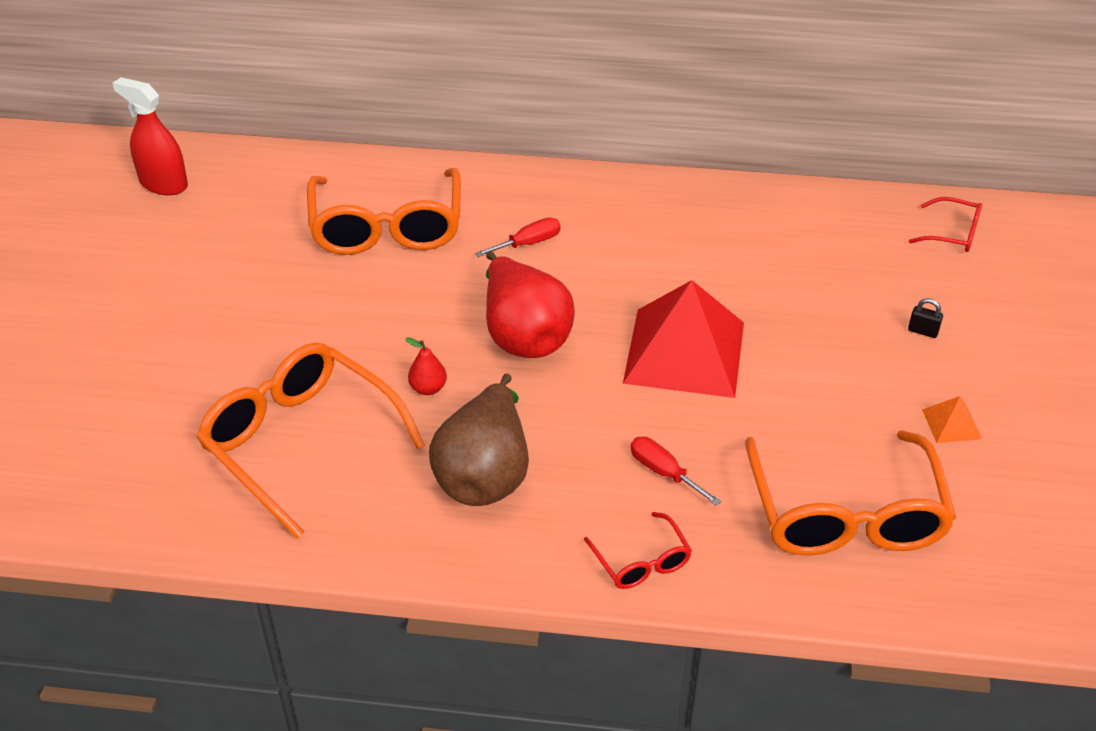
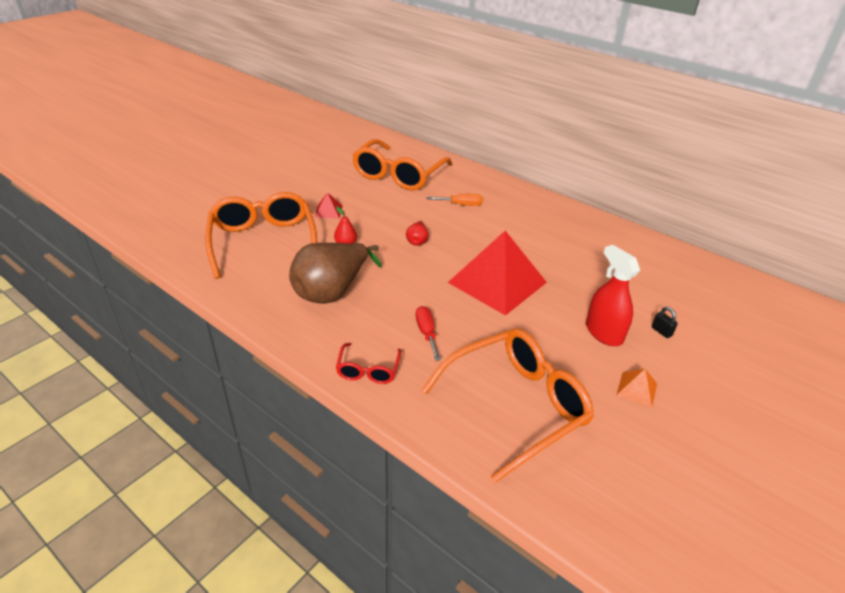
camera: 30 degrees right, 5 degrees down
(163, 184) = (320, 128): red spray bottle -> red spray bottle (603, 333)
(344, 342) = (328, 211): none -> red pyramid
(524, 335) = (417, 241): red pear -> red pear, size x0.42
(528, 243) = (461, 205): red screwdriver -> orange screwdriver
(845, 514) = (516, 405): orange glasses -> orange glasses turned 150 degrees counterclockwise
(953, 234) = (729, 290): red glasses -> none

